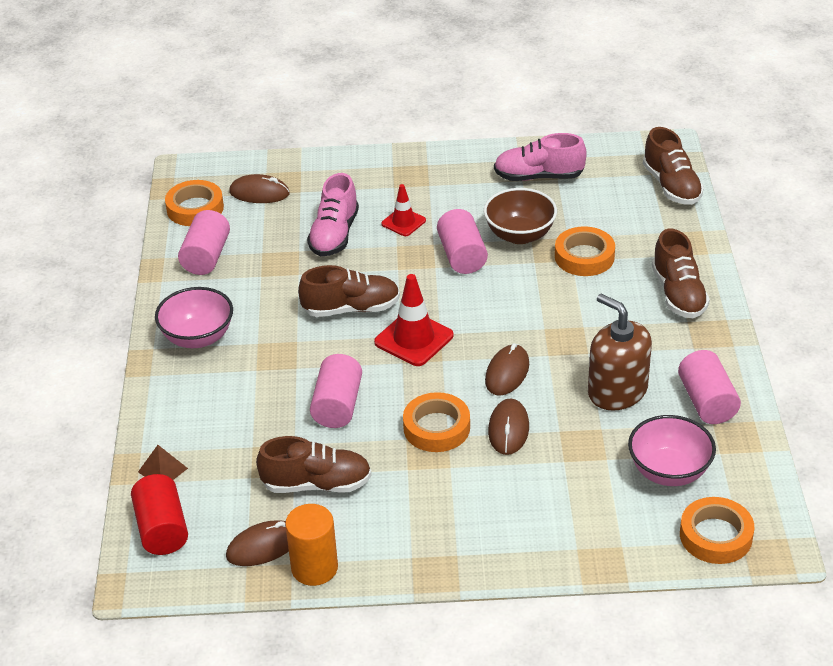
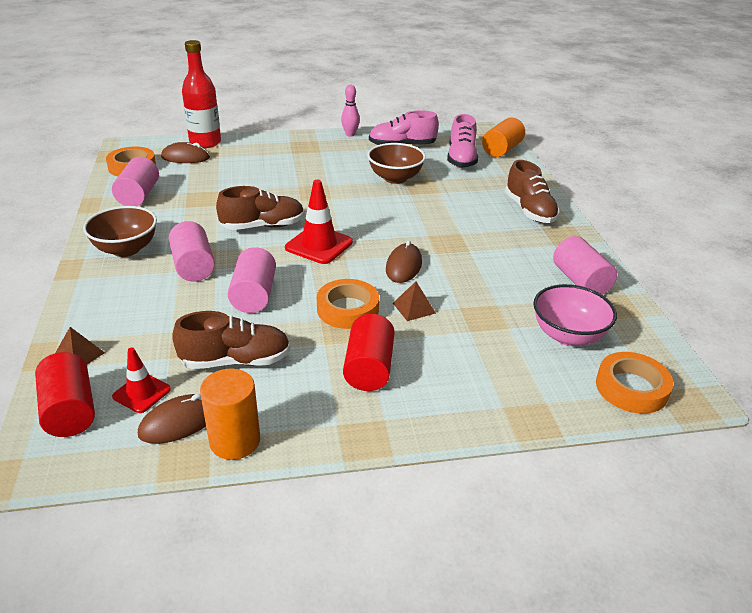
camera: 10 degrees left, 5 degrees down
(198, 337) = (126, 249): pink bowl -> brown bowl
(283, 166) = (205, 142): none -> red bottle
(334, 235) = (247, 180): pink shoe -> pink shoe (461, 159)
(403, 222) = (302, 172): red traffic cone -> red traffic cone (141, 393)
(449, 499) = (369, 368): none -> red cylinder
(462, 256) = (352, 191): pink cylinder -> pink cylinder (193, 266)
(472, 154) = (350, 134): none -> pink bowling pin
(508, 429) = (414, 308): brown mouse -> brown pyramid
(584, 257) = (449, 190): orange tape -> none
(617, 391) = (502, 276): brown soap dispenser -> none
(671, 186) = (502, 150): brown shoe -> orange cylinder

